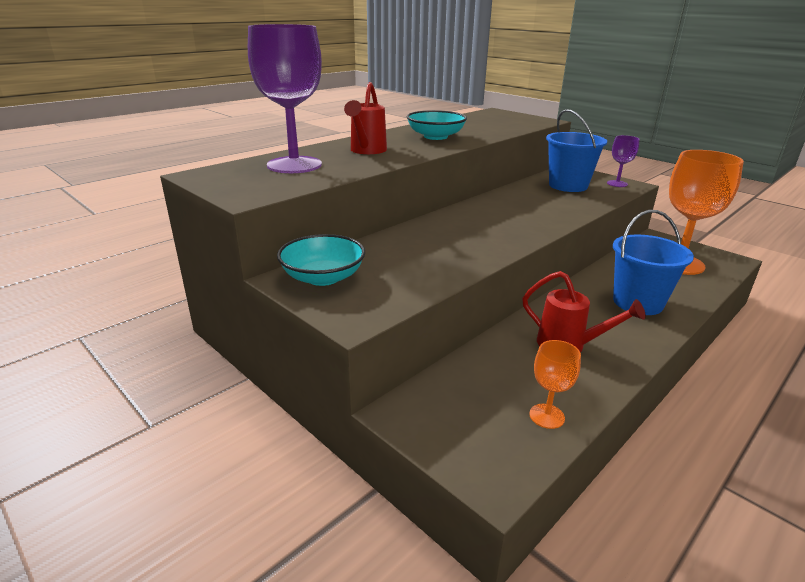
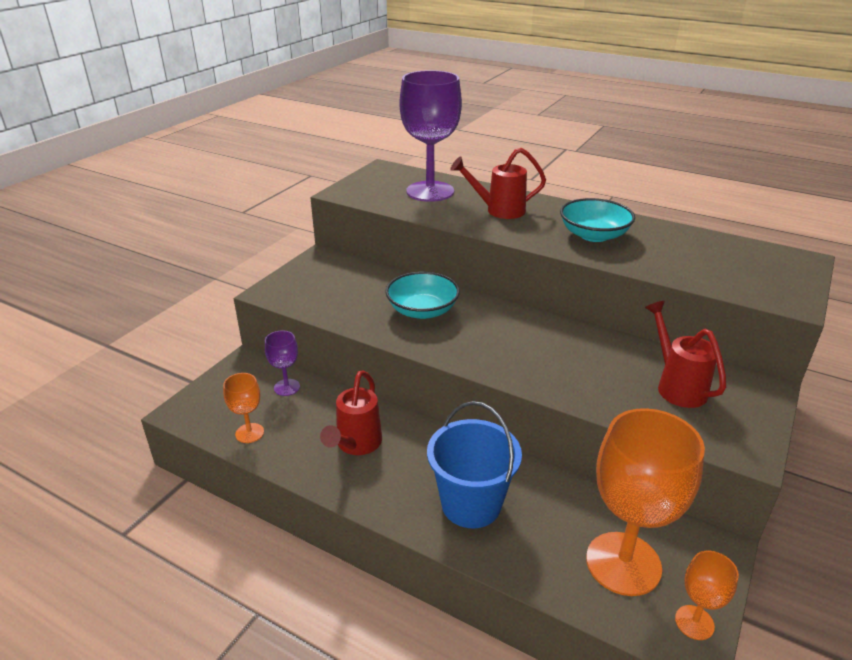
camera: 75 degrees right, 5 degrees up
(323, 277) = (327, 269): turquoise bowl -> turquoise bowl (422, 310)
(568, 185) = (676, 386): blue bucket -> red watering can
(617, 184) = (736, 436): purple goblet -> purple goblet (287, 387)
(716, 255) = (694, 622): none -> orange goblet

